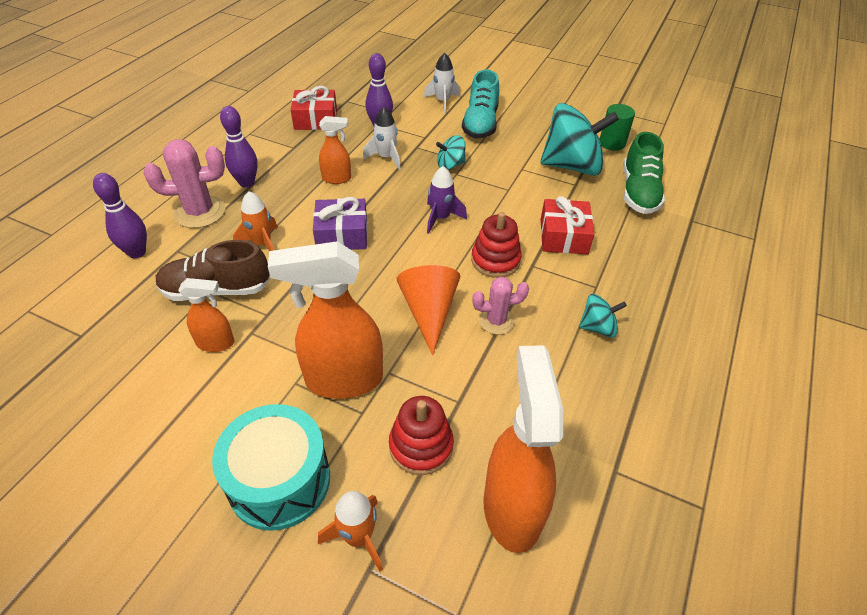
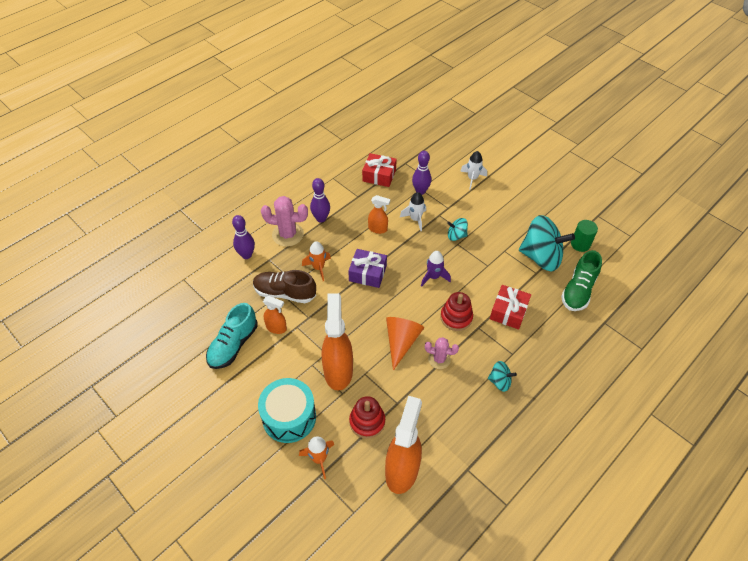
camera: 20 degrees right, 5 degrees up
(343, 380) = (338, 371): orange spray bottle -> orange spray bottle turned 75 degrees clockwise
(480, 123) = (491, 205): turquoise shoe -> turquoise shoe (233, 345)

